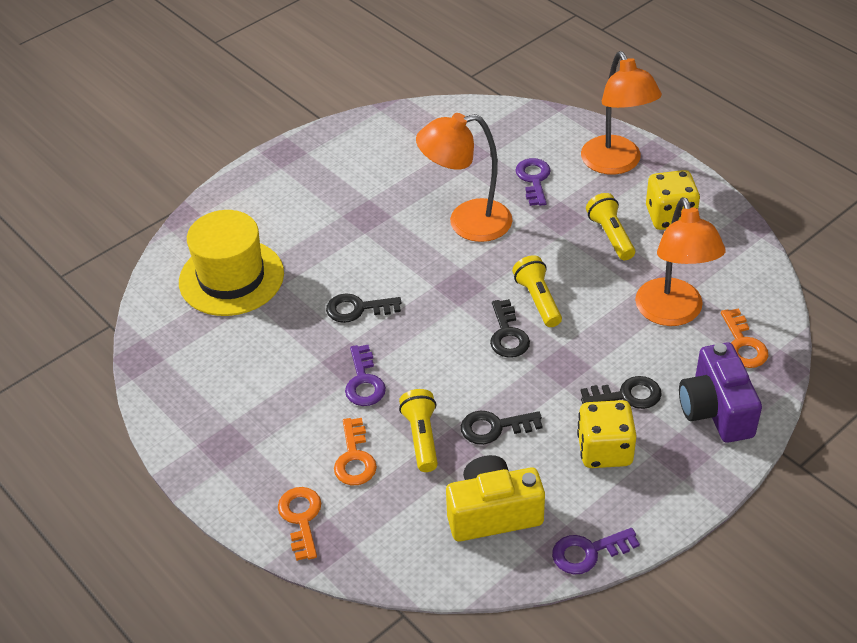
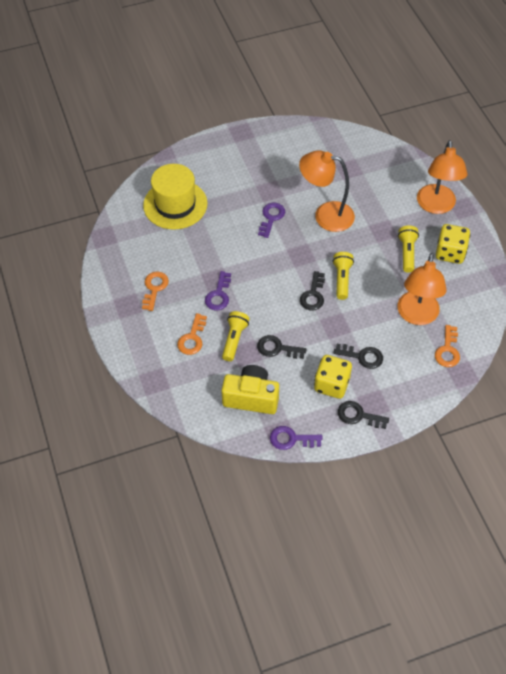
camera: 20 degrees right, 10 degrees up
(301, 518) = (148, 362): orange key -> orange key (154, 288)
(357, 309) = (236, 249): black key -> black key (358, 415)
(534, 179) = (380, 200): purple key -> purple key (271, 218)
(716, 410) = (408, 384): purple camera -> none

